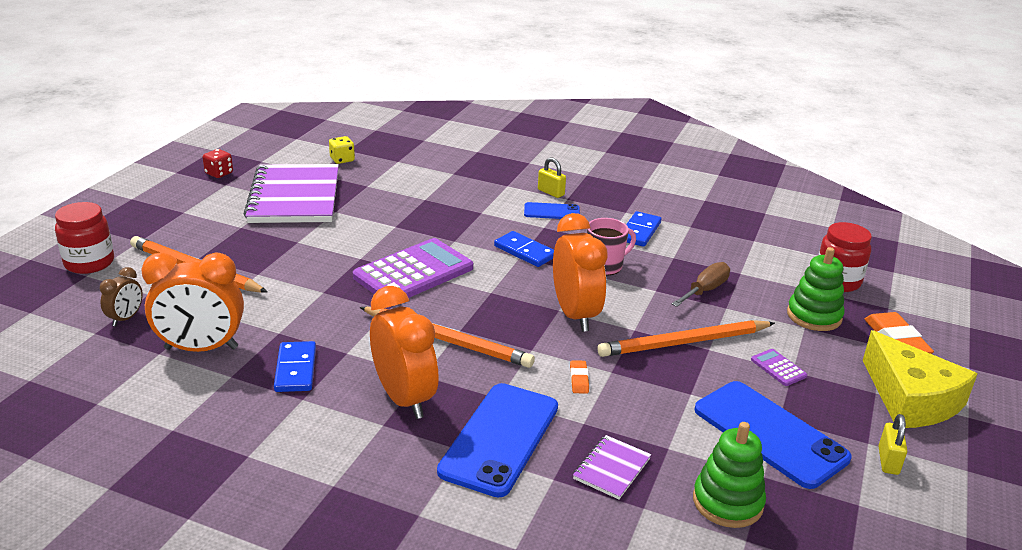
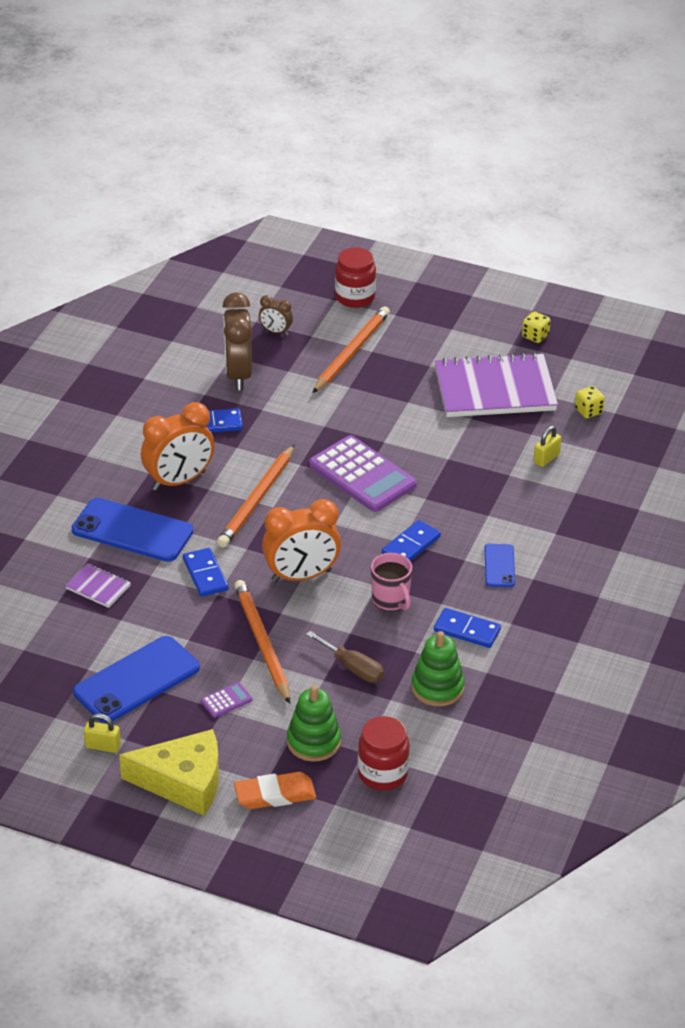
camera: 90 degrees right, 10 degrees up
(201, 348) = (238, 374): orange clock -> brown clock
(219, 173) = (535, 336): red dice -> yellow dice
(551, 192) = (545, 566): yellow padlock -> yellow padlock (546, 458)
(579, 379) = (205, 574): orange eraser -> blue domino
(727, 502) = (61, 645): green stacking toy -> green stacking toy (437, 687)
(911, 399) = (183, 782): yellow cheese -> yellow cheese turned 150 degrees counterclockwise

